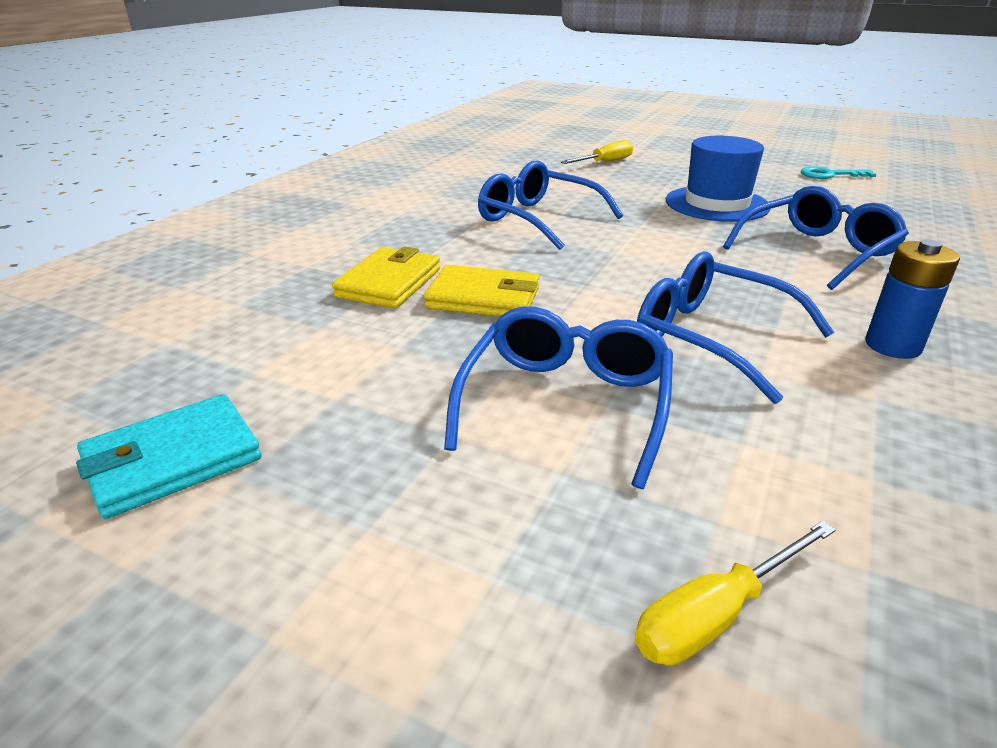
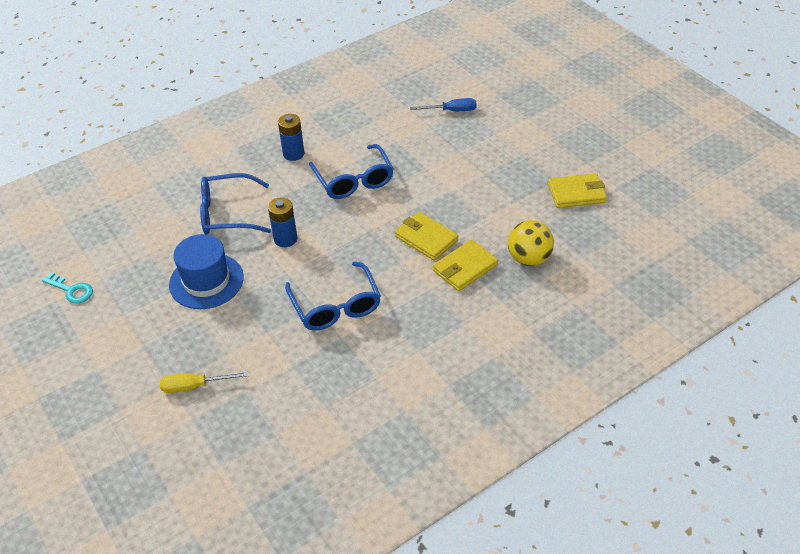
camera: 150 degrees left, 15 degrees up
(173, 460) = (576, 193): turquoise wallet -> yellow wallet
(277, 317) = (528, 258): none -> yellow ball
(566, 404) = (438, 171): blue glasses -> none
(693, 249) = (285, 239): none -> blue battery
(716, 615) = (451, 111): yellow screwdriver -> blue screwdriver

